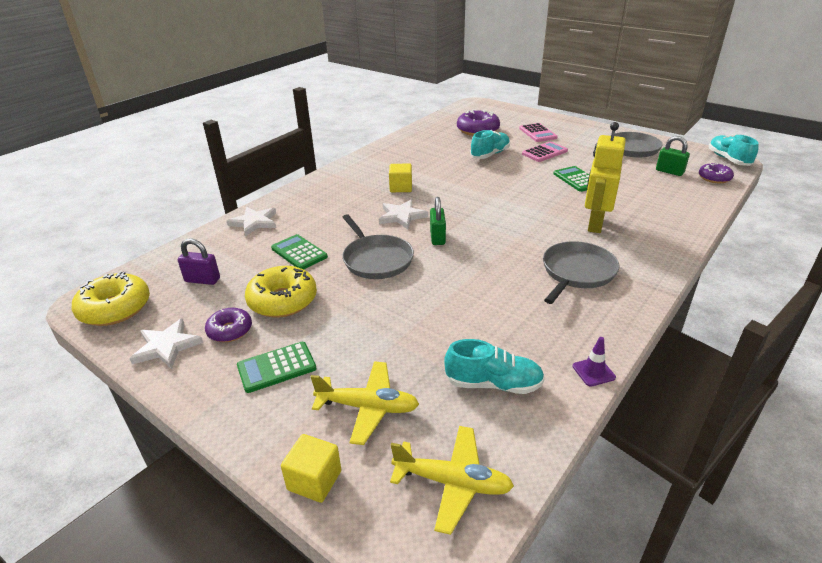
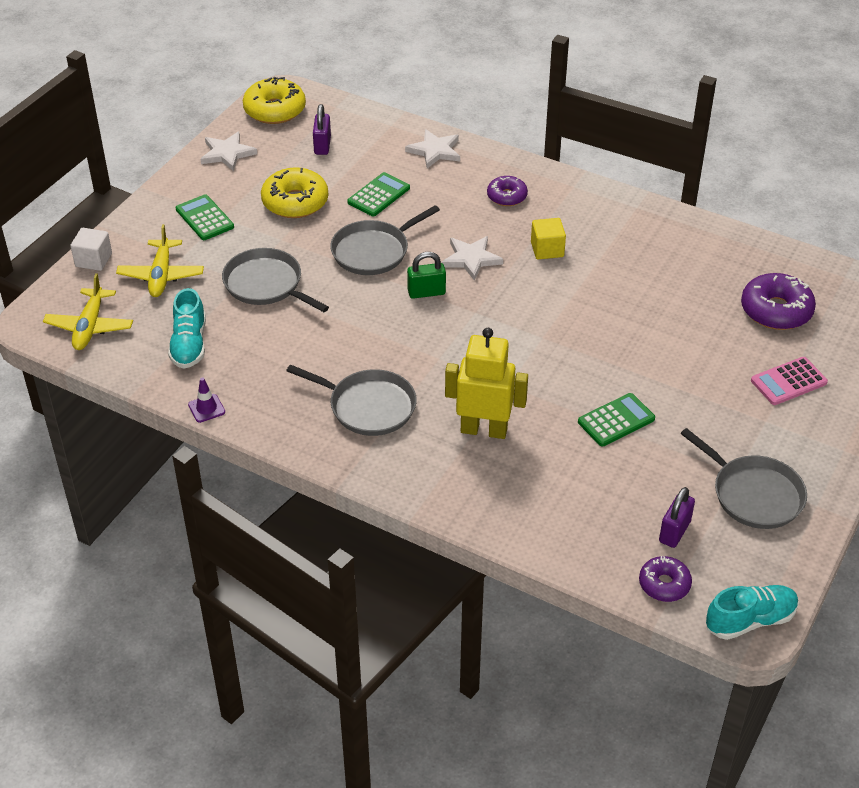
camera: 80 degrees right, 10 degrees up
(230, 330) = (249, 181): purple donut -> purple donut (507, 196)
(314, 480) = (93, 260): yellow cube -> white cube
(406, 324) = (266, 284): none -> grey pan
(490, 154) = (680, 328): turquoise shoe -> none
(544, 152) = (707, 388): pink calculator -> none
(669, 172) = (674, 531): green padlock -> purple padlock

